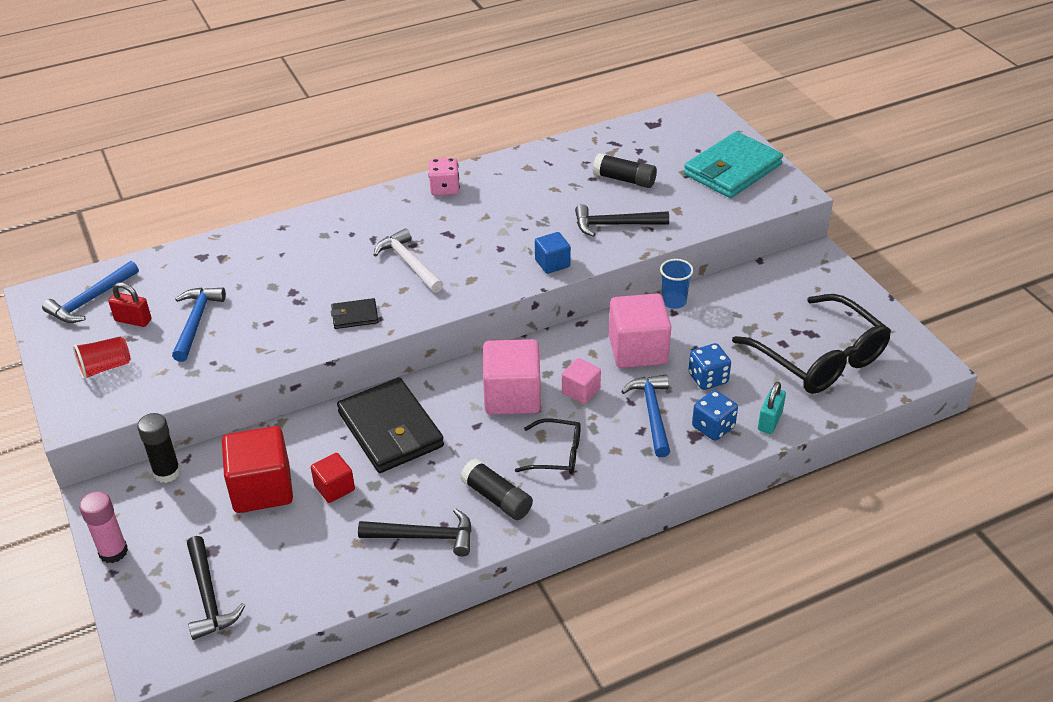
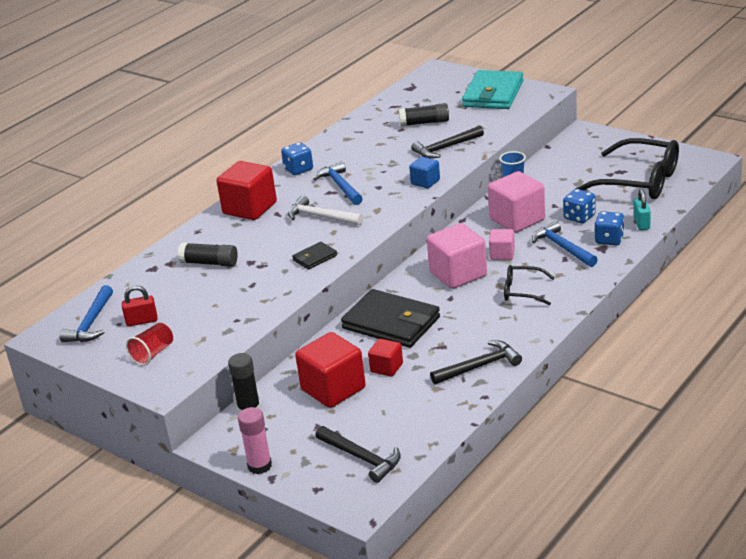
camera: 25 degrees left, 10 degrees down
(196, 322) = (195, 304): blue hammer -> blue hammer (340, 186)
(354, 220) = (250, 208): none -> red cube
(445, 188) = (298, 169): pink dice -> blue dice
(496, 498) = (507, 328): black glue stick -> black glue stick (209, 263)
(557, 454) = (522, 291): black glasses -> black glasses turned 150 degrees counterclockwise

